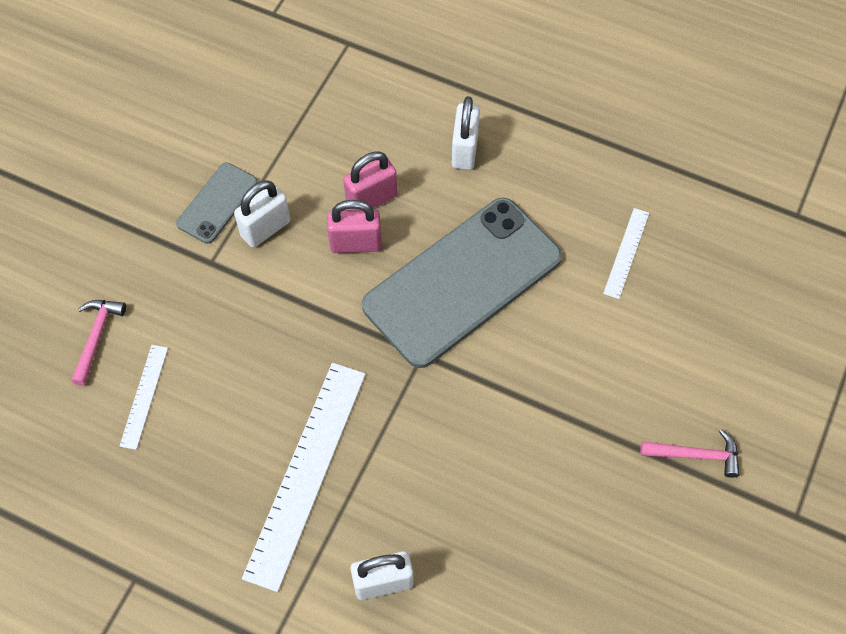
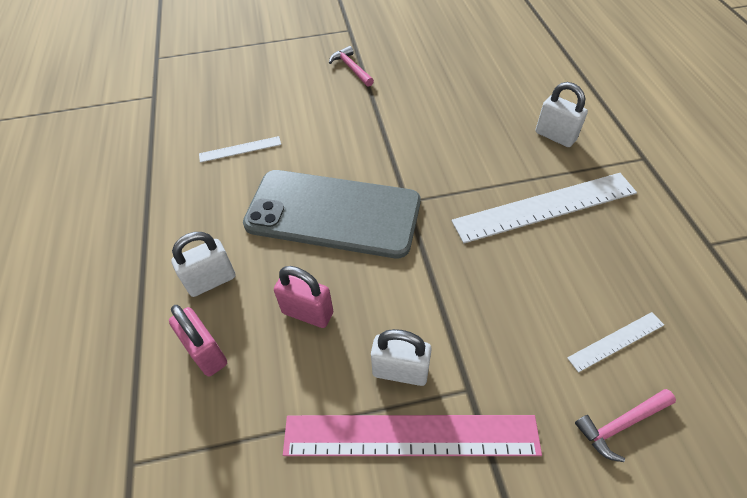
camera: 125 degrees left, 10 degrees down
(217, 203) = (410, 435): grey phone -> pink ruler
(355, 243) = (357, 295): pink padlock -> pink padlock (206, 353)

